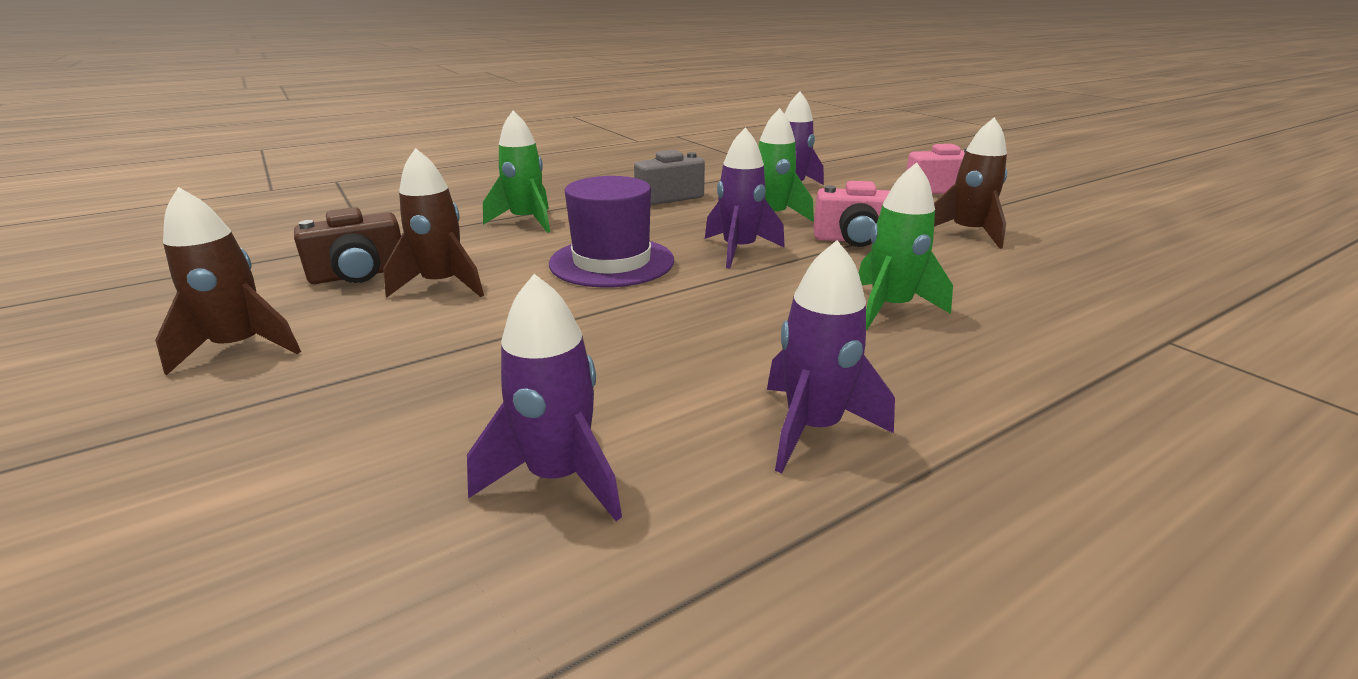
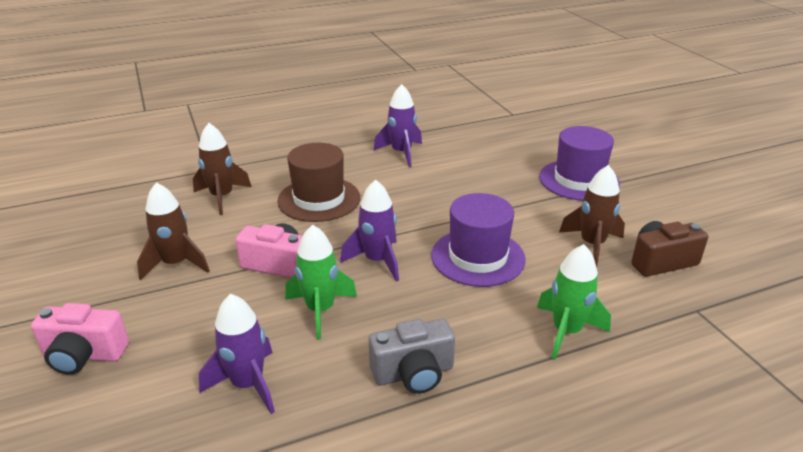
camera: 170 degrees left, 5 degrees up
(241, 347) = (668, 207): brown rocket -> brown rocket (222, 197)
(373, 391) = (578, 180): none -> purple hat
(558, 476) = (492, 148): purple rocket -> none
(890, 308) = (319, 199): green rocket -> brown hat

